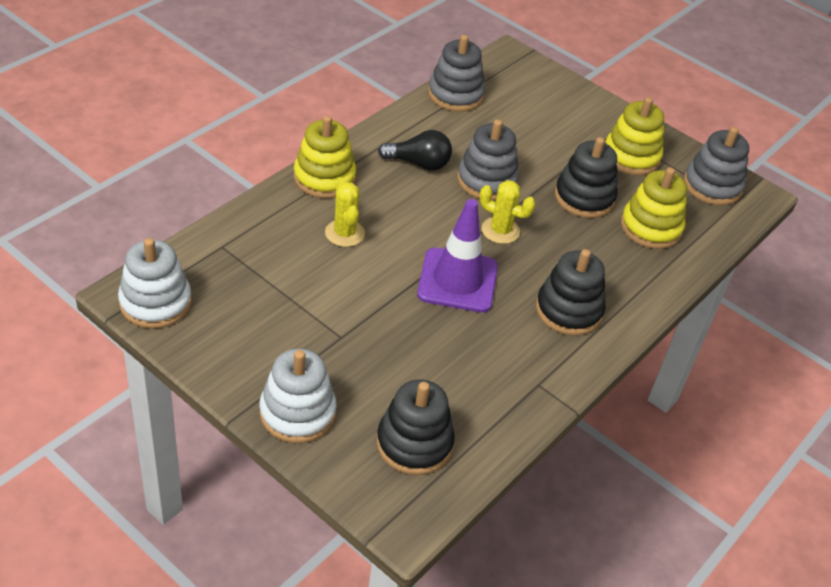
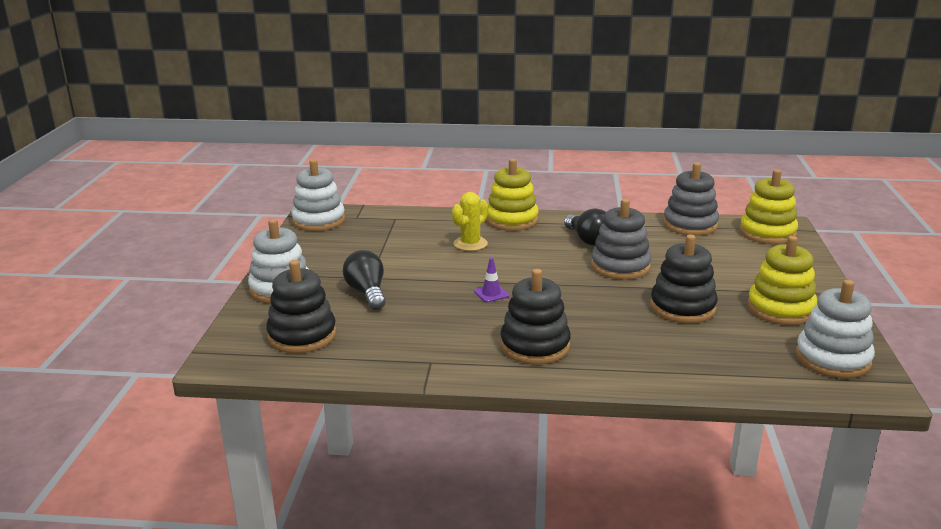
camera: 60 degrees right, 20 degrees down
(373, 356) = (367, 293): none -> black light bulb
(457, 280) = (491, 294): purple traffic cone -> purple traffic cone, size x0.40
(500, 230) = (575, 290): yellow cactus -> none
(650, 227) = (708, 348): yellow stacking toy -> yellow stacking toy (767, 233)
(712, 186) = (832, 359): grey stacking toy -> white stacking toy

